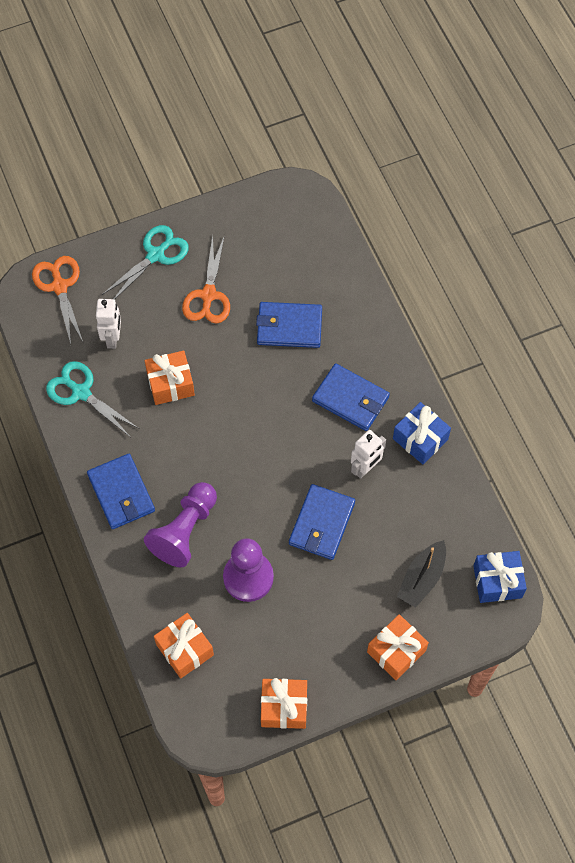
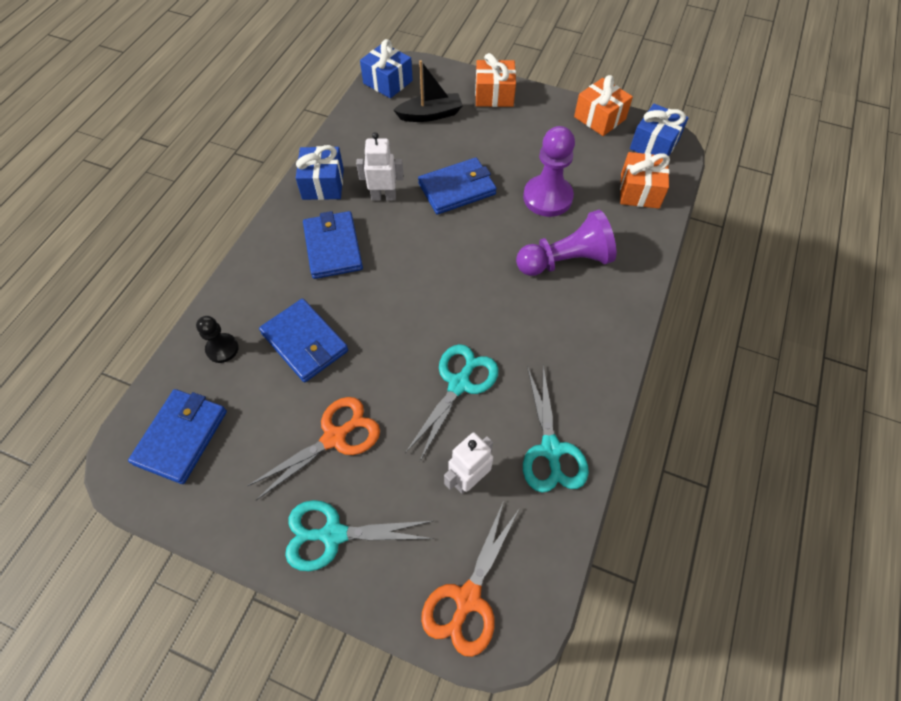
camera: 135 degrees left, 5 degrees down
(121, 493) = (593, 328): blue wallet -> blue wallet (181, 437)
(170, 384) = (459, 383): orange gift -> turquoise scissors
(213, 717) = (654, 144): none -> blue gift
(332, 282) = (222, 349): none -> black pawn

